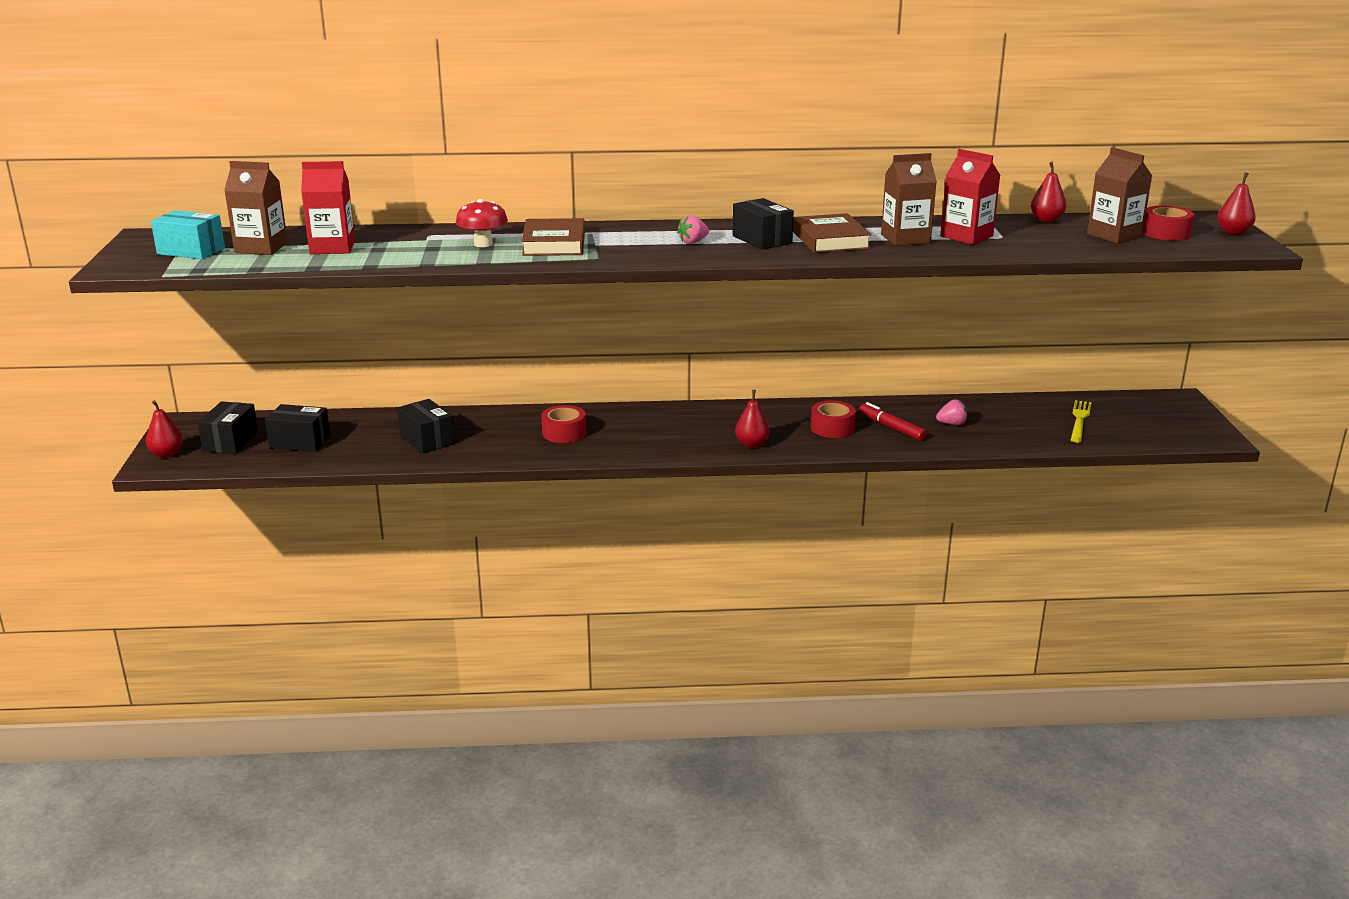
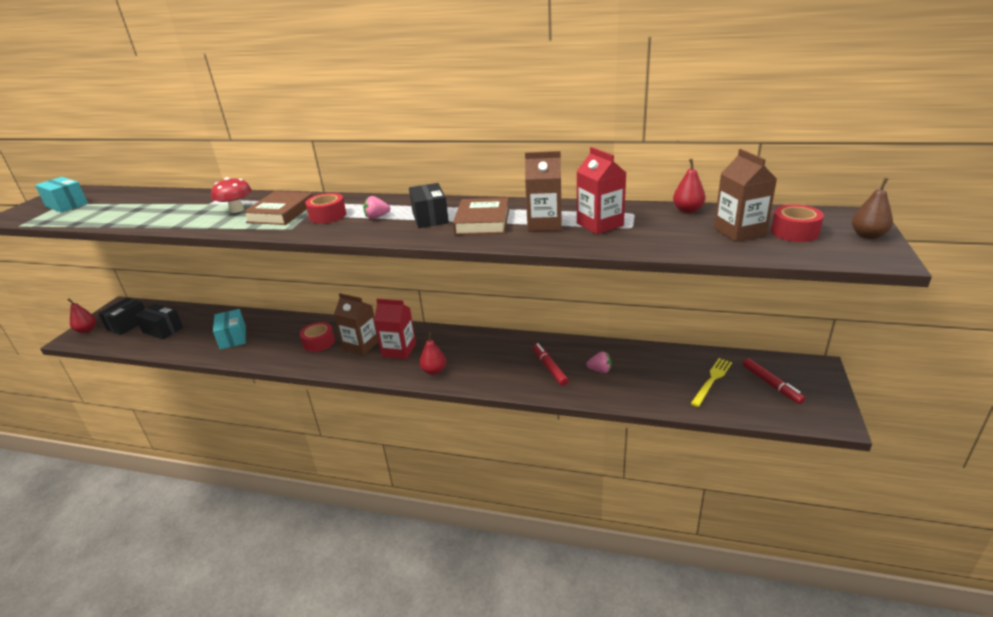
camera: 20 degrees right, 5 degrees up
(261, 248) = (106, 205): brown carton -> brown carton (361, 345)
(332, 247) = (145, 207): red carton -> red carton (399, 350)
(427, 440) = (233, 338): black box -> turquoise box
(832, 428) = (504, 362): red tape -> red tape (328, 216)
(1142, 417) = (771, 384): none -> red marker
(1233, 232) = (868, 236): red pear -> brown pear

